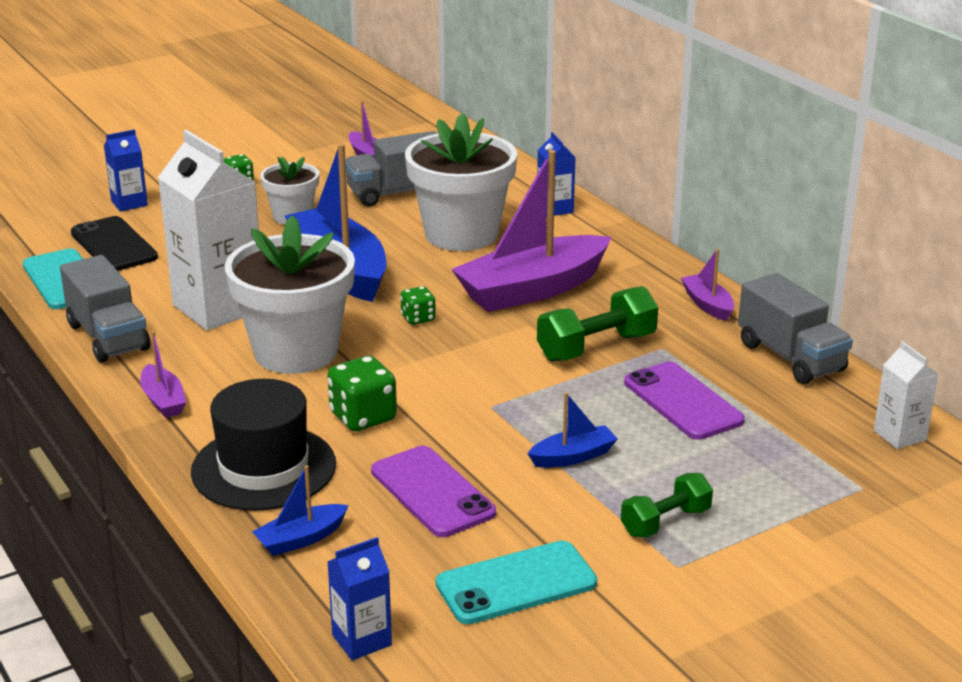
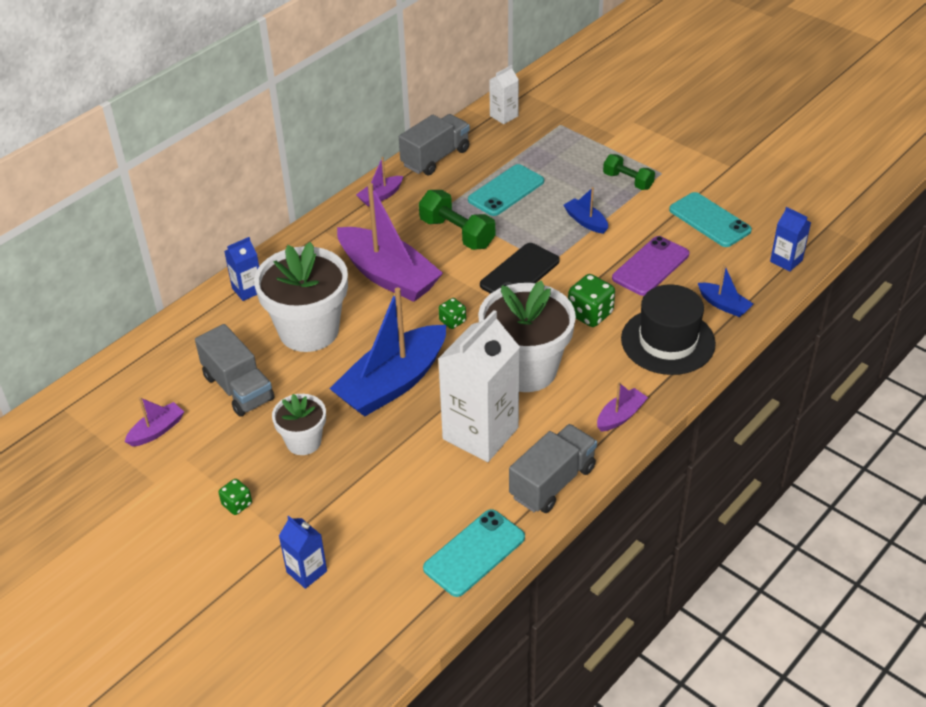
camera: 105 degrees left, 15 degrees up
(113, 245) = (398, 546): black phone -> black phone (520, 273)
(682, 401) = (506, 191): purple phone -> turquoise phone

